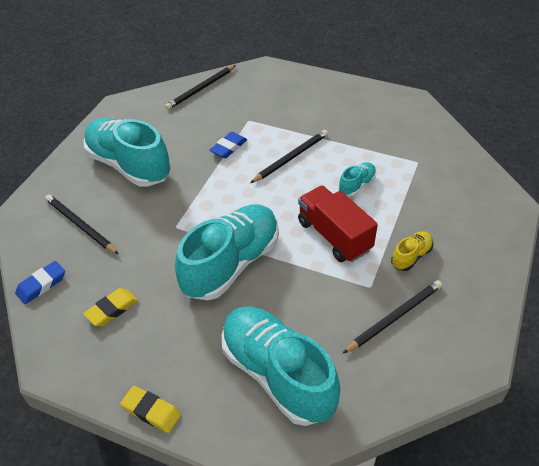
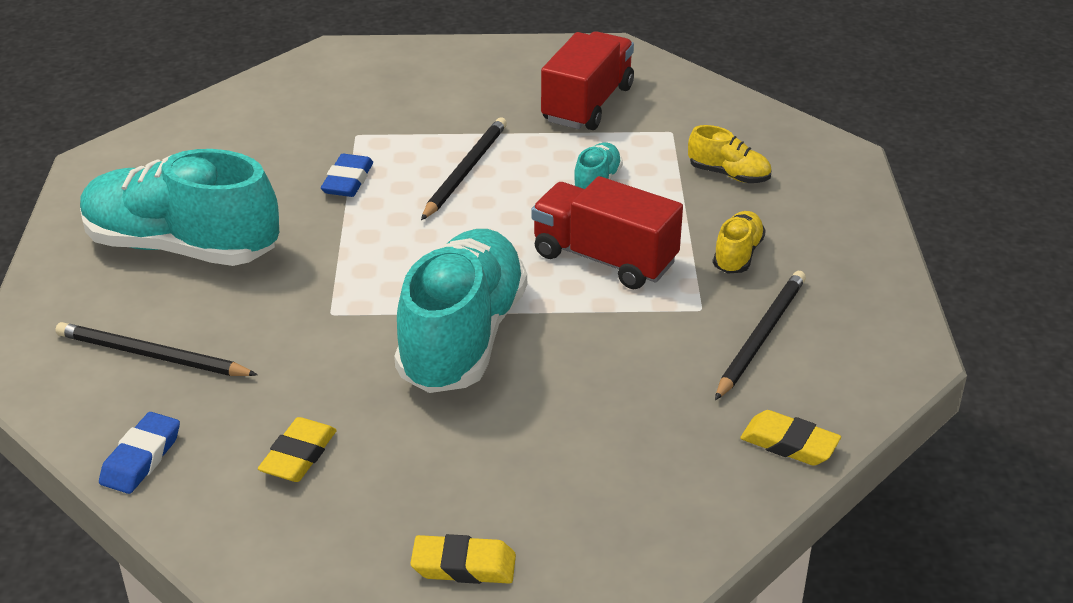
camera: 25 degrees left, 10 degrees down
(201, 89) = (237, 107): black pencil -> none
(277, 374) = (632, 457): turquoise shoe -> none
(371, 398) = (789, 444): none -> yellow eraser
(380, 132) = (588, 104): none -> red truck
(435, 200) = (729, 175): none -> yellow shoe

